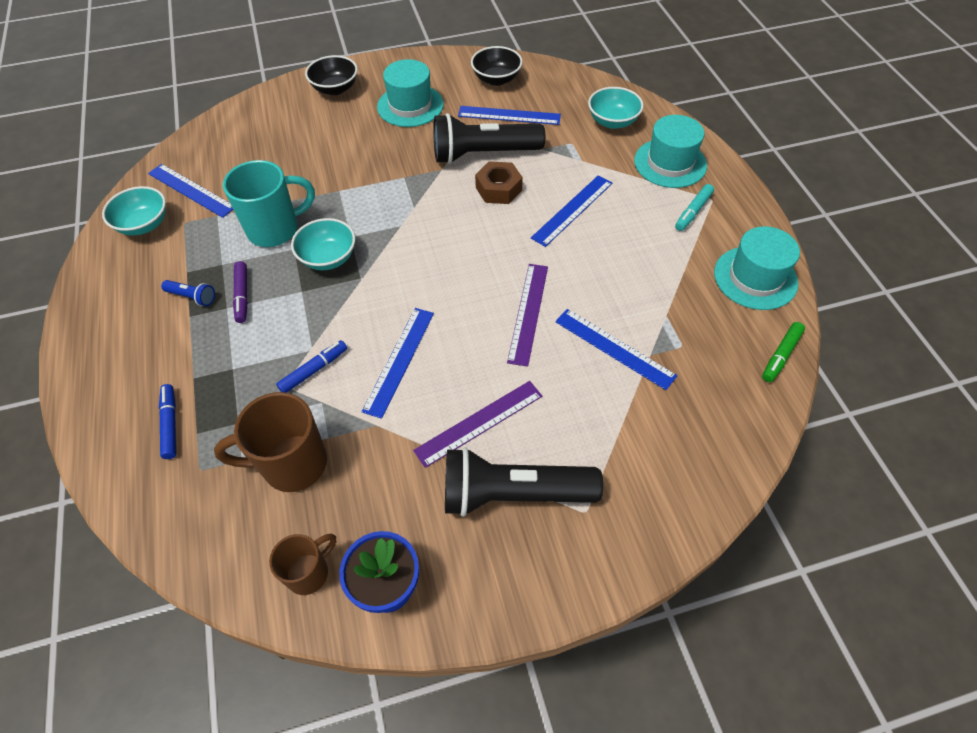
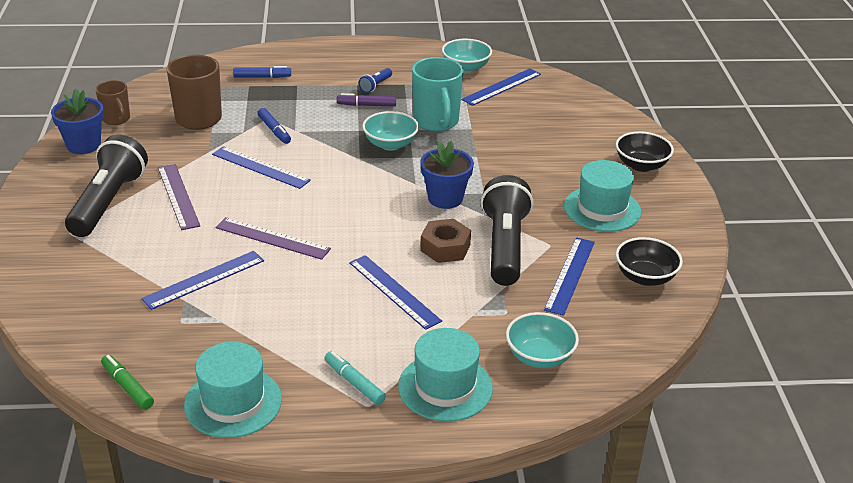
camera: 100 degrees right, 20 degrees down
(421, 200) = (445, 198): none -> blue flower pot

